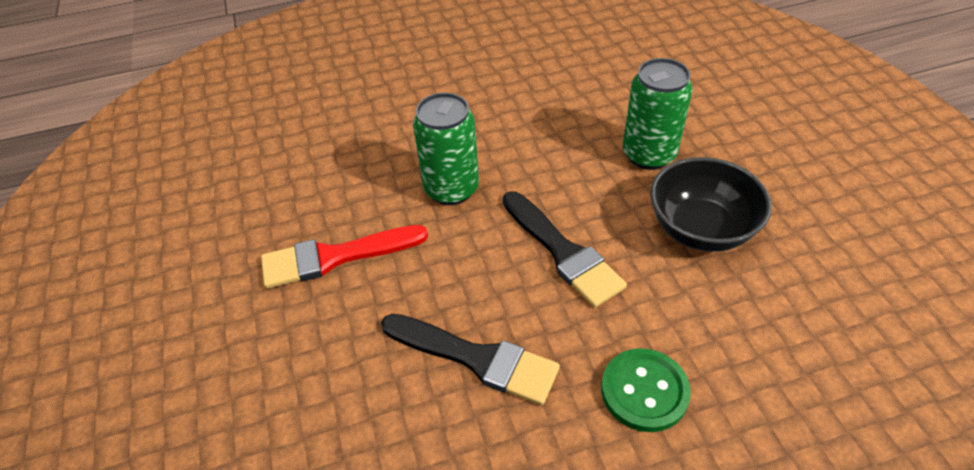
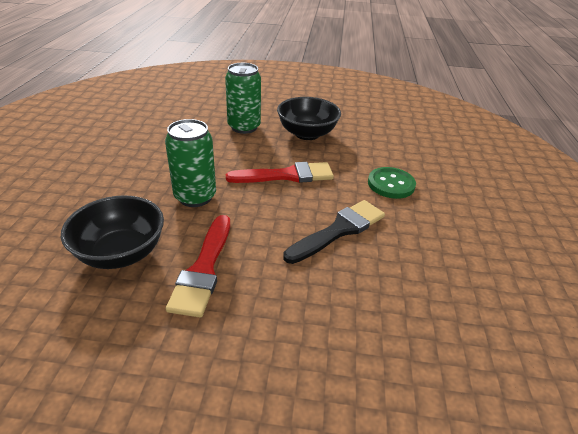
camera: 70 degrees left, 10 degrees down
(327, 184) = (121, 253): none -> black bowl
(563, 252) = (286, 175): black brush -> red brush

